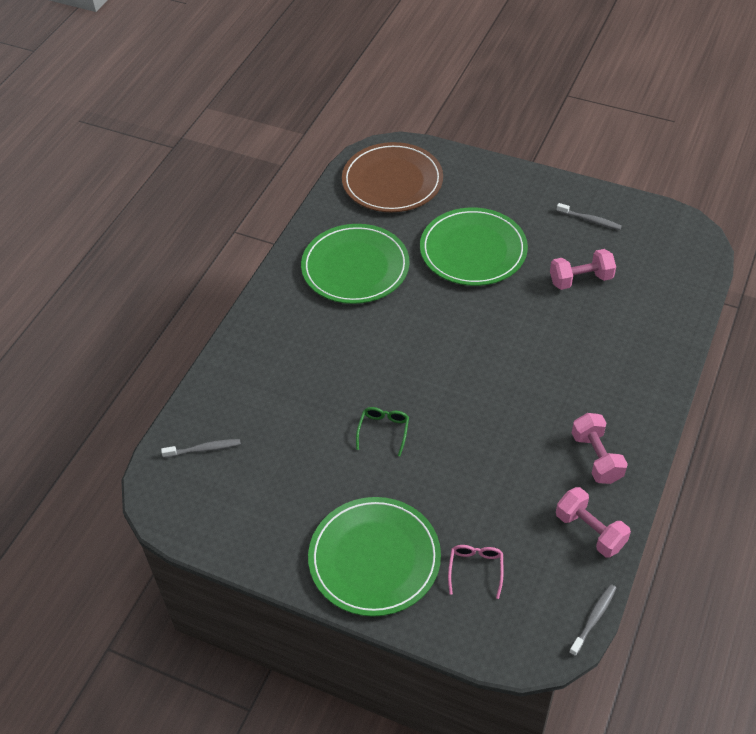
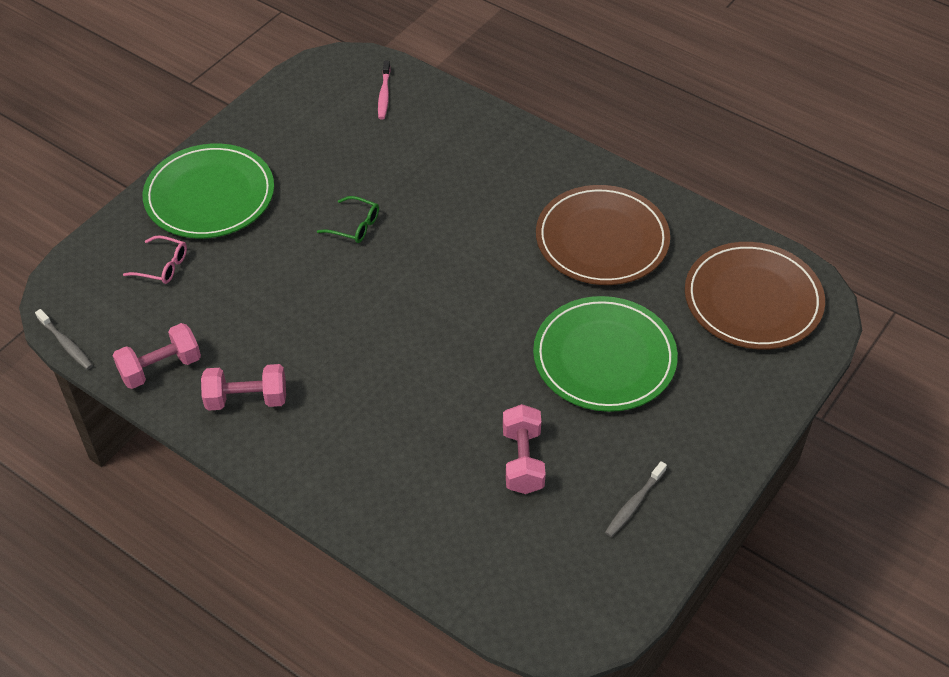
camera: 100 degrees right, 0 degrees up
(204, 449) = (384, 95): grey toothbrush -> pink toothbrush
(355, 267) = (602, 239): green plate -> brown plate

